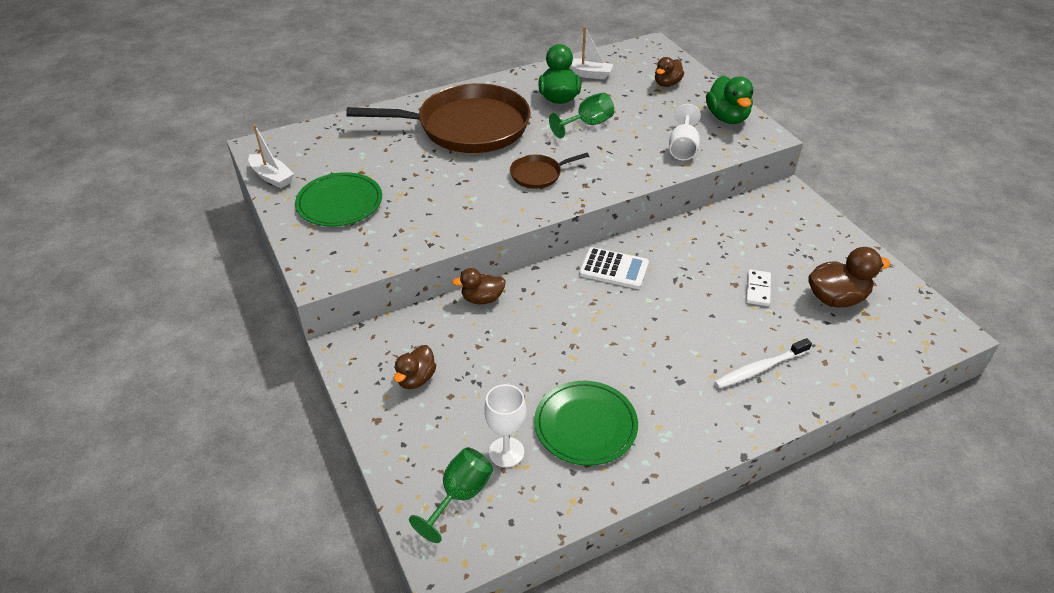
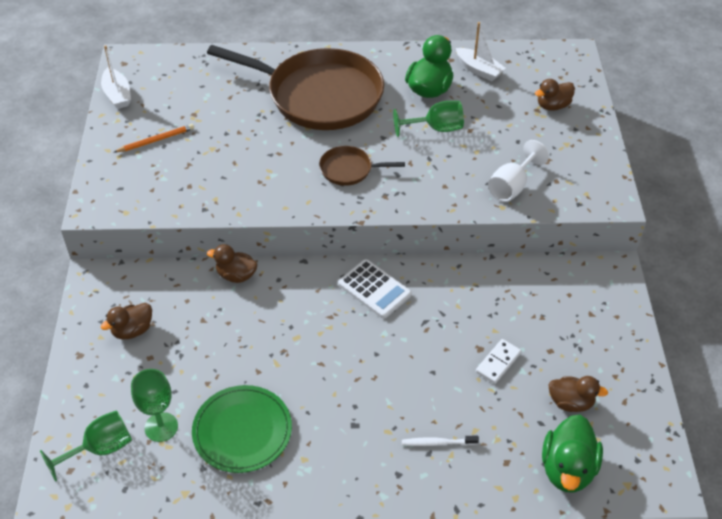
camera: 25 degrees right, 5 degrees up
(339, 202) = (156, 140): green plate -> orange pencil
(506, 452) = (161, 427): white goblet -> green goblet
(727, 118) = (586, 166): green duck -> green duck (567, 469)
(759, 368) = (437, 443): white toothbrush -> white toothbrush, size x0.66
(836, 298) = (571, 402): brown duck -> brown duck, size x0.65

